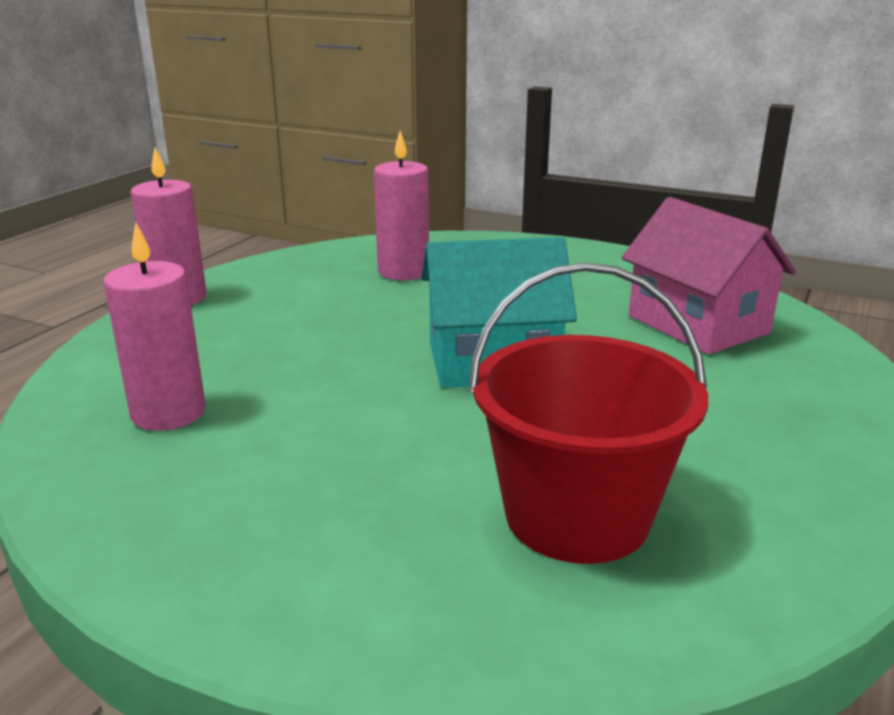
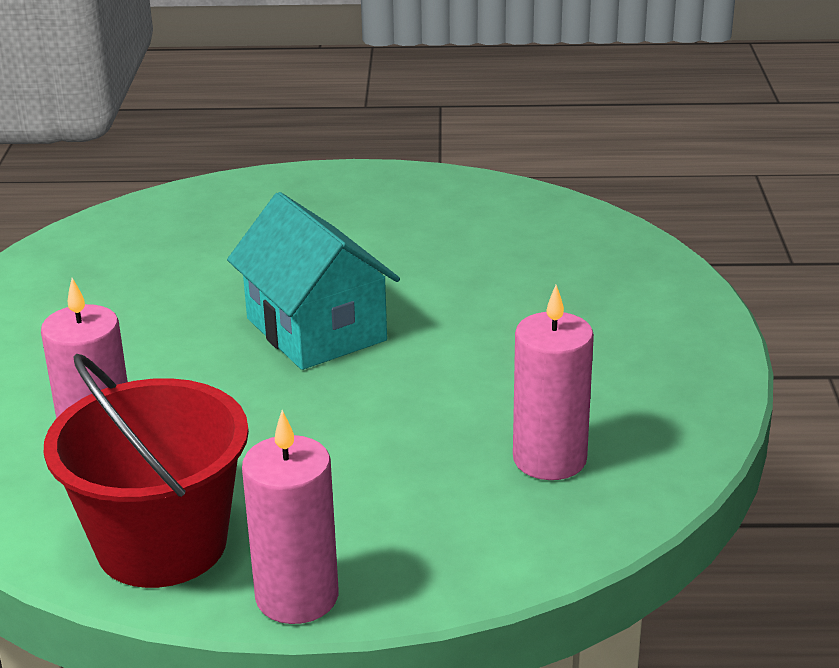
camera: 115 degrees left, 5 degrees up
(577, 516) = (510, 253): red bucket -> red bucket (162, 544)
(698, 324) = (162, 252): pink house -> none

